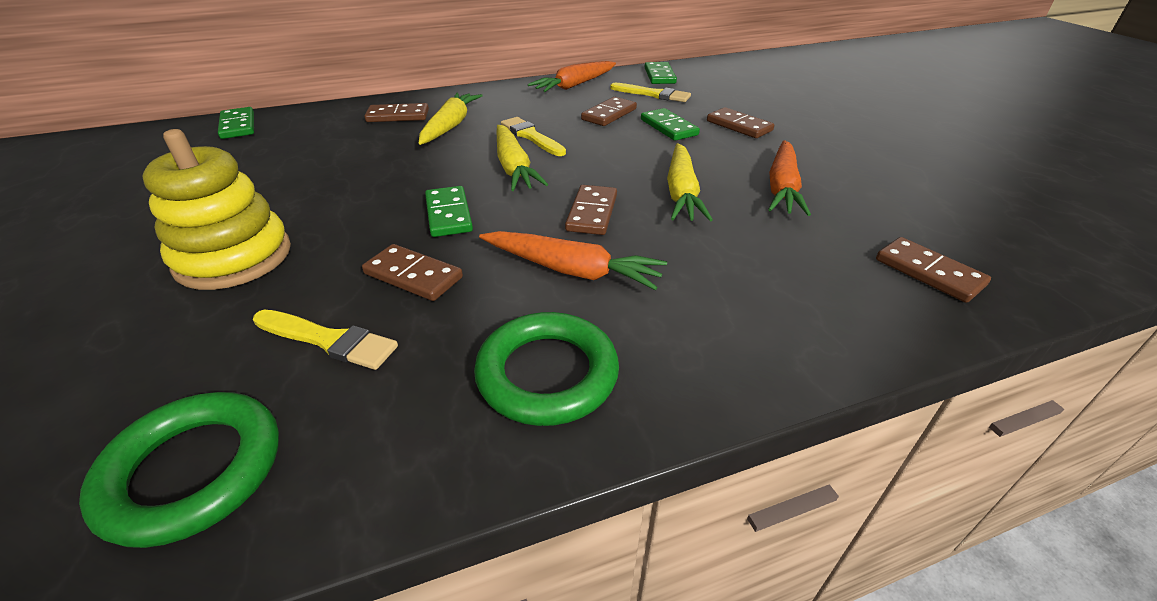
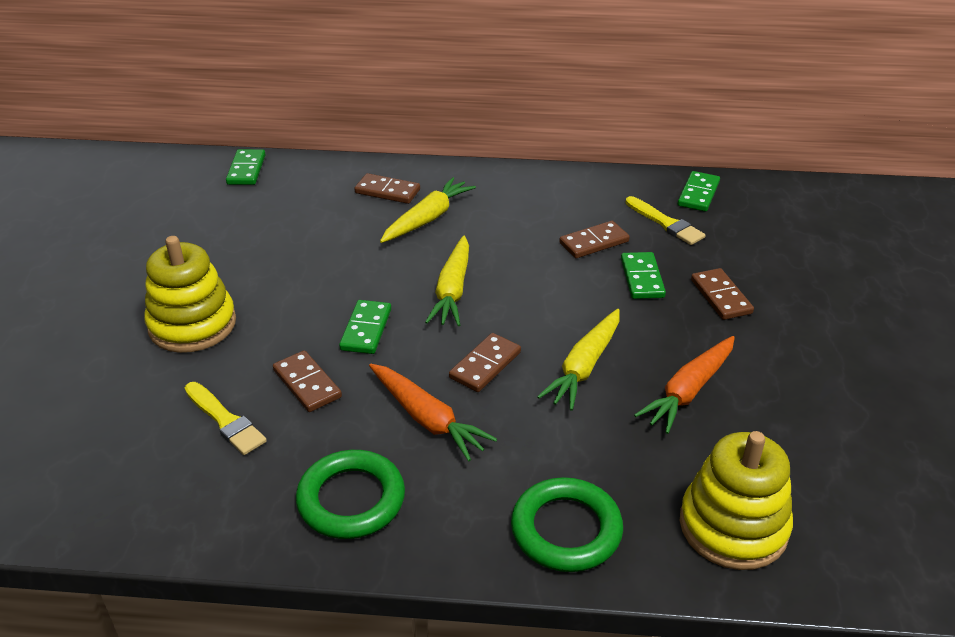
camera: 25 degrees right, 0 degrees up
(193, 471) = (117, 485): green ring -> green ring (566, 530)
(531, 136) = (494, 253): yellow brush -> none
(574, 85) = (590, 187): orange carrot -> none
(928, 272) = (733, 526): brown domino -> yellow stacking toy

